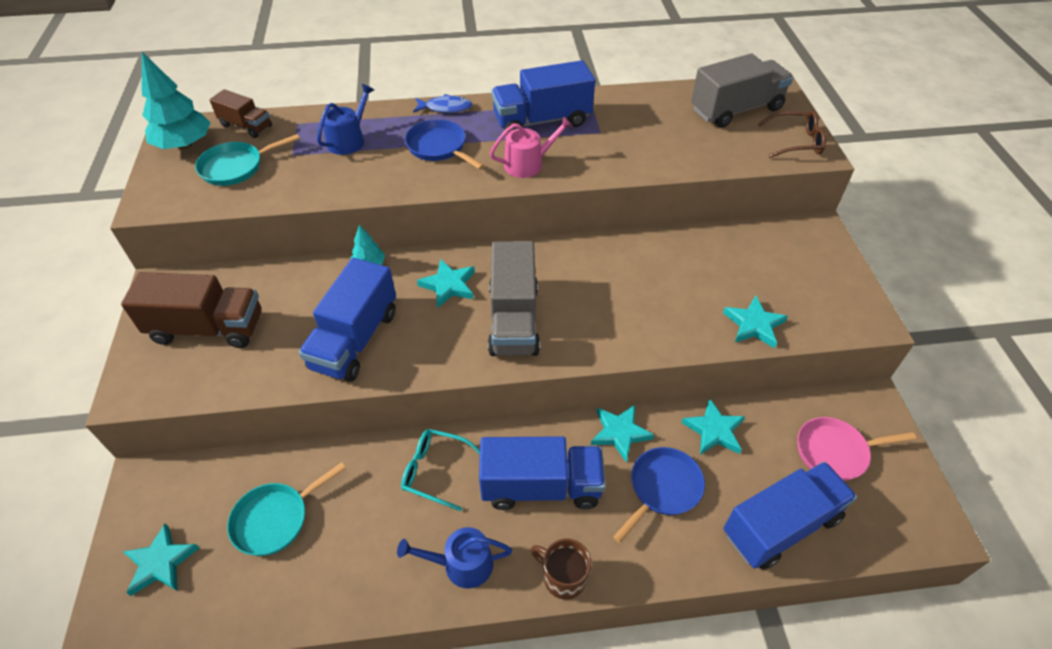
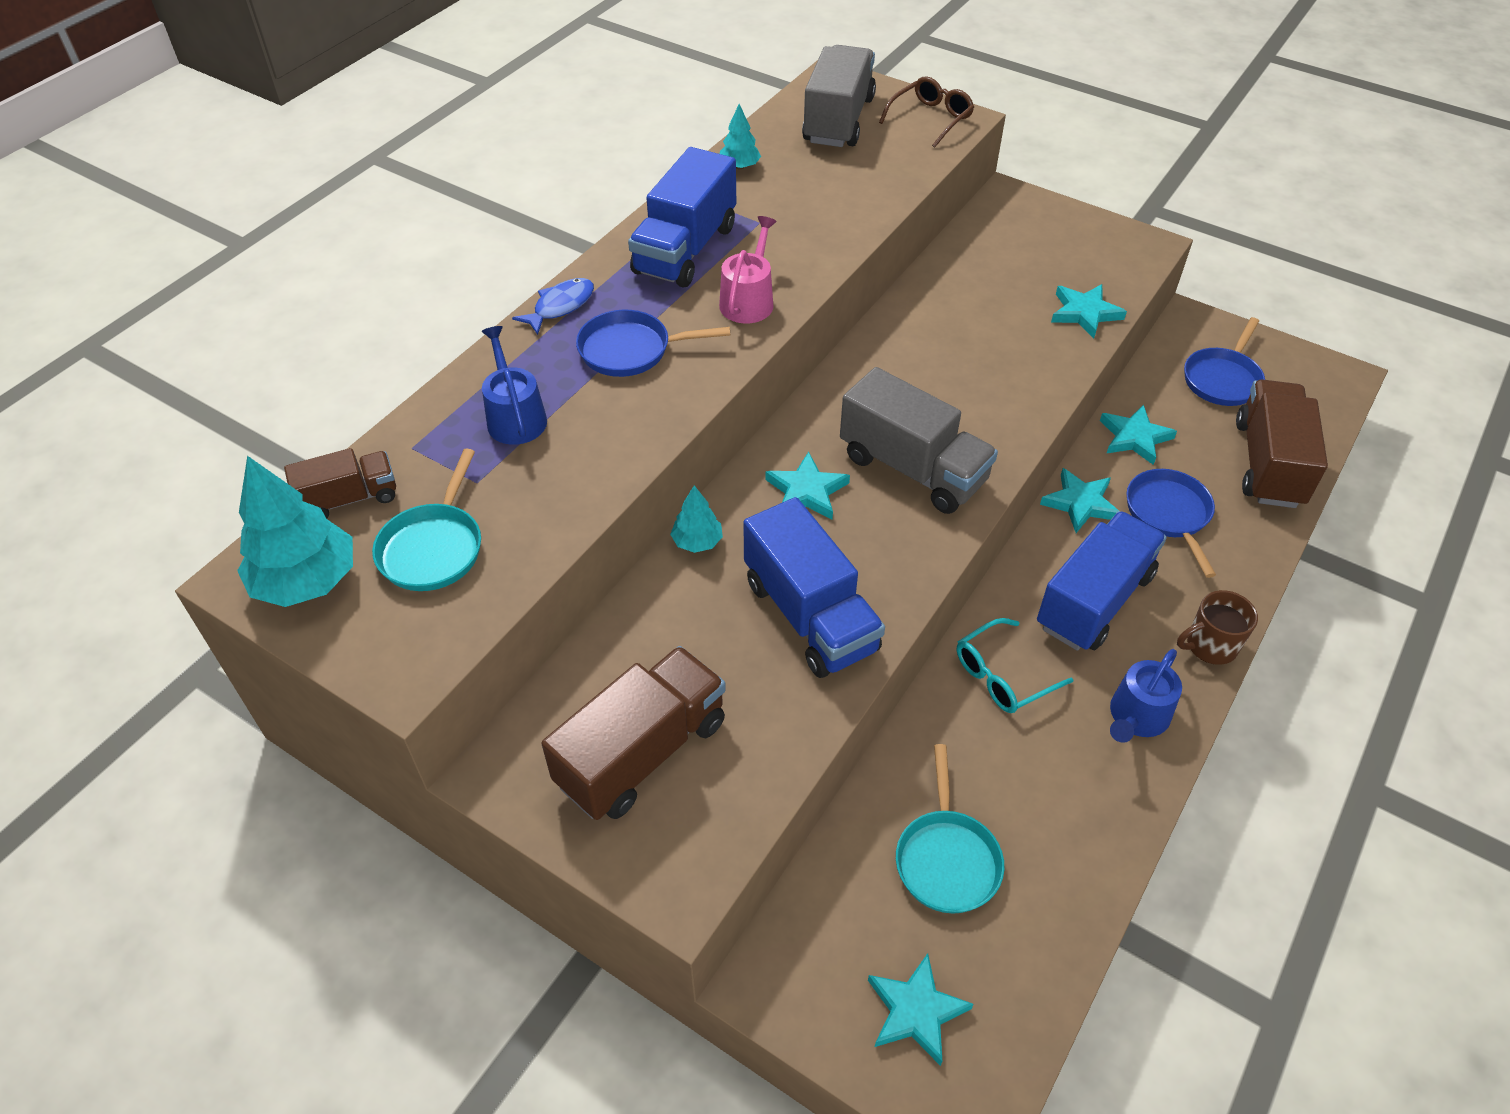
camera: 50 degrees left, 0 degrees up
(638, 100) = (739, 166): none -> turquoise tree
(780, 526) = (1268, 464): blue truck -> brown truck
(835, 452) = (1222, 379): pink pan -> blue pan

